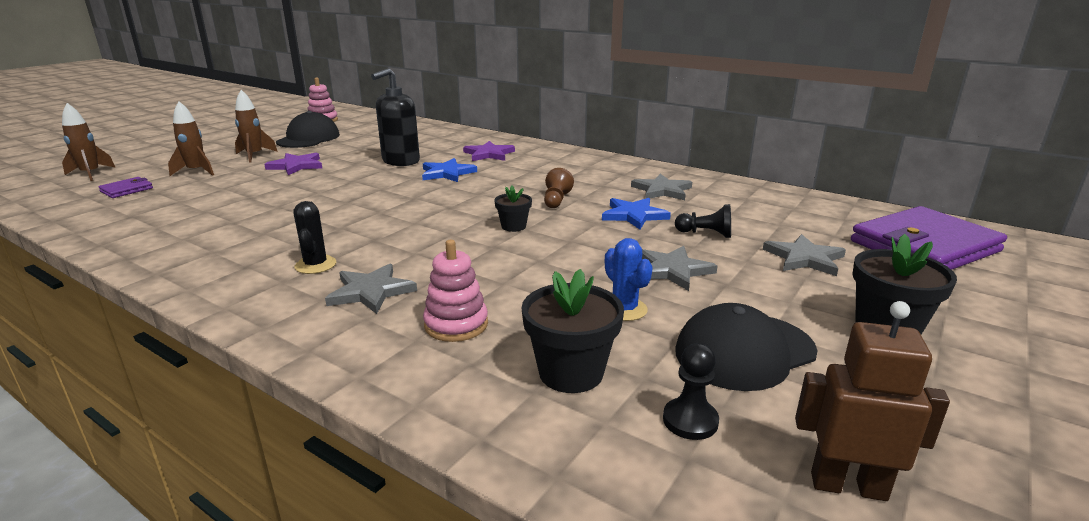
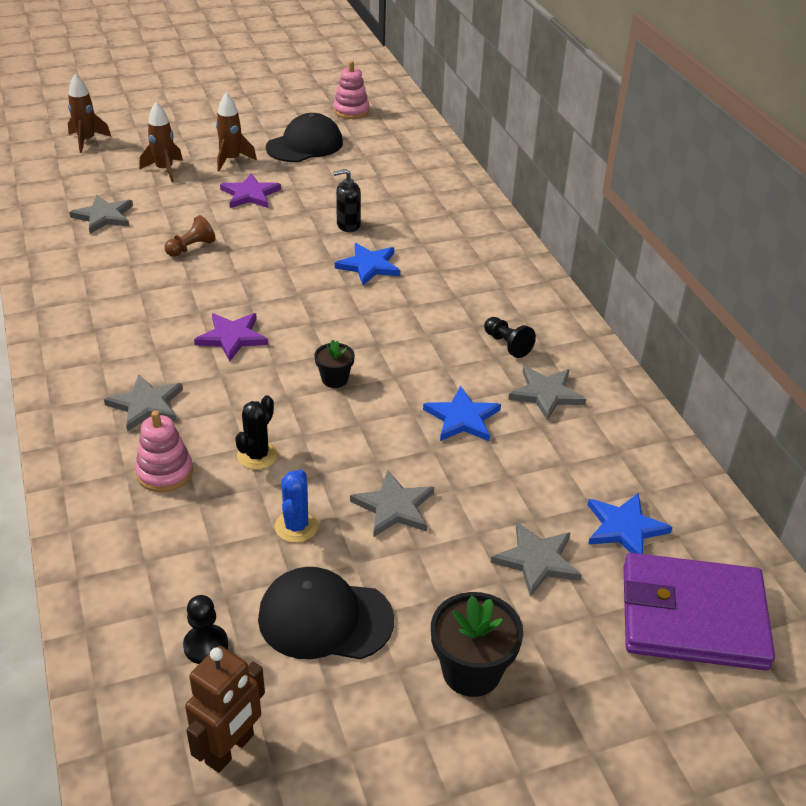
camera: 35 degrees right, 15 degrees up
(126, 190) = (94, 179): purple wallet -> none
(165, 205) = (104, 216): none -> grey star
(315, 265) = (139, 353): black cactus -> black cactus (257, 455)
(400, 161) = (348, 225): black soap dispenser -> black soap dispenser, size x0.60
(489, 154) = (447, 248): purple star -> purple star (232, 337)
(556, 200) = (419, 359): brown pawn -> brown pawn (191, 247)
(571, 373) = (184, 561): black flower pot -> none
(705, 234) = (493, 479): black pawn -> black pawn (507, 344)
(815, 226) = (624, 528): none -> blue star
(848, 486) = (230, 749): brown robot -> brown robot turned 75 degrees clockwise

